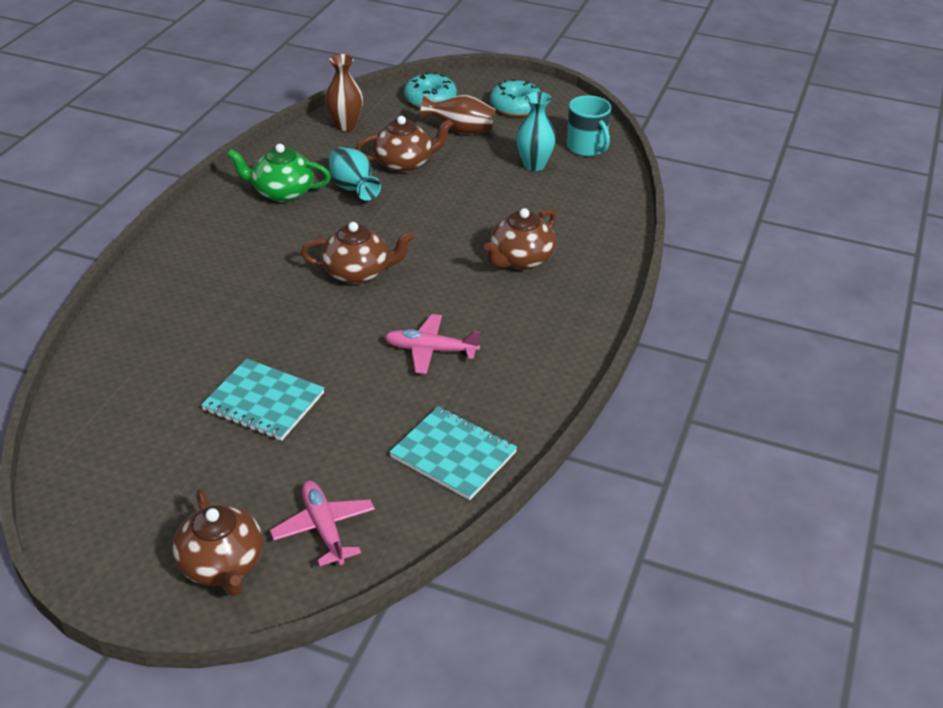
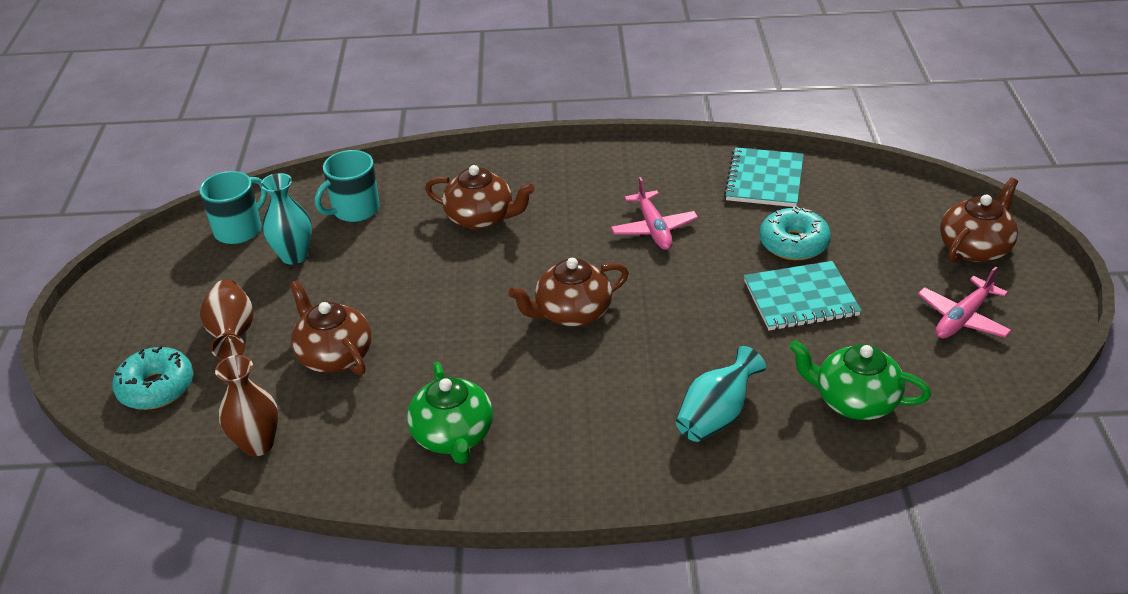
camera: 110 degrees left, 0 degrees up
(129, 380) = (854, 401): none -> green teapot
(263, 402) = (800, 299): turquoise notebook -> turquoise notebook turned 75 degrees clockwise
(324, 528) = (893, 214): pink plane -> pink plane (962, 318)
(353, 188) = (413, 377): turquoise vase -> turquoise vase (716, 416)
(358, 272) = (572, 313): brown teapot -> brown teapot turned 90 degrees counterclockwise
(516, 106) = (154, 307): turquoise donut -> turquoise donut (793, 243)
(577, 201) = (355, 210): none -> turquoise mug

